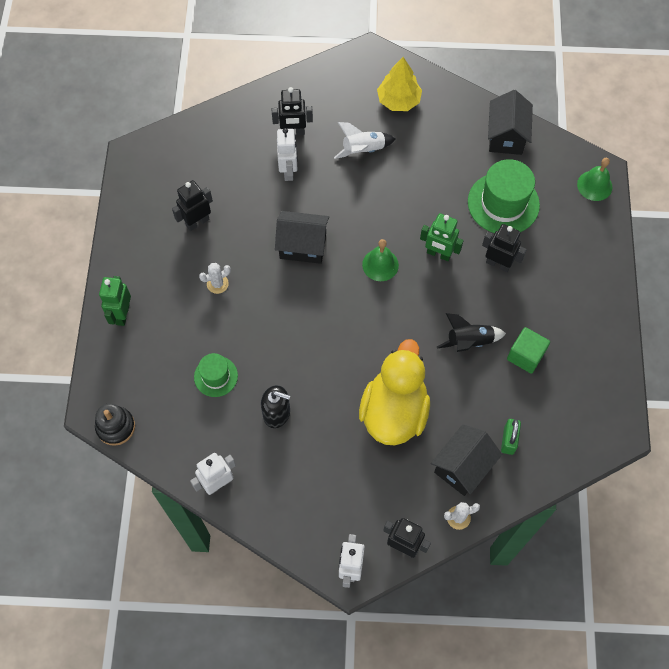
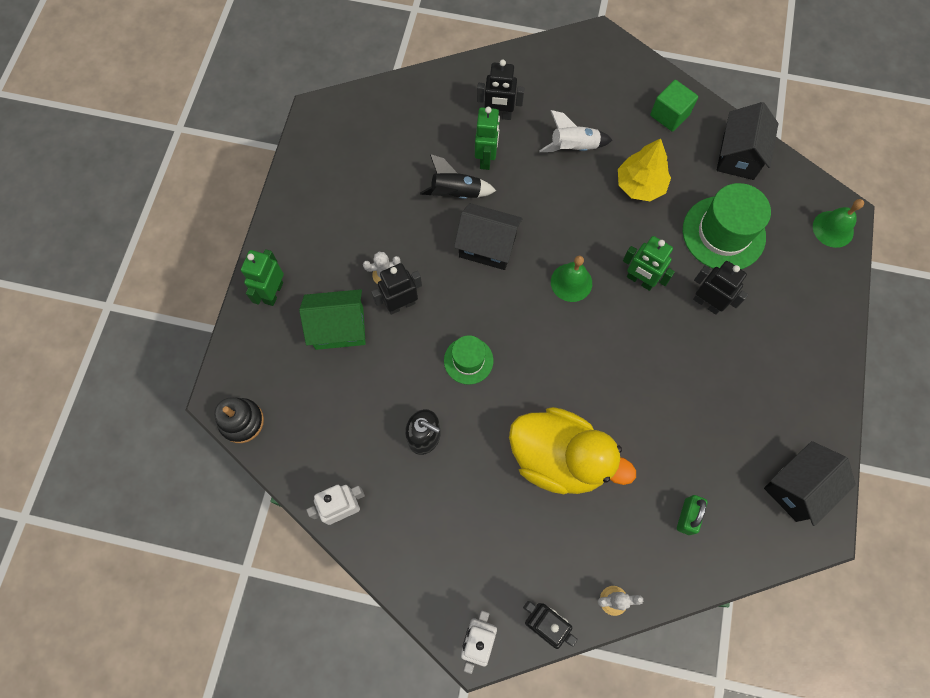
camera: 10 degrees right, 5 degrees up
(186, 335) = (339, 328): none -> green house
(197, 222) = (375, 200): black robot -> black robot (401, 304)
(216, 376) = (363, 381): green hat -> green hat (468, 360)
(288, 171) = (486, 158): white robot -> green robot
(394, 412) = (559, 458): yellow duck -> yellow duck turned 90 degrees clockwise
(398, 100) = (622, 97): yellow tree -> yellow tree (640, 185)
(463, 467) = (628, 539): black house -> black house (797, 487)
(469, 341) = (659, 389): black rocket -> black rocket (456, 193)
(525, 356) = (722, 417): green cube -> green cube (669, 115)

